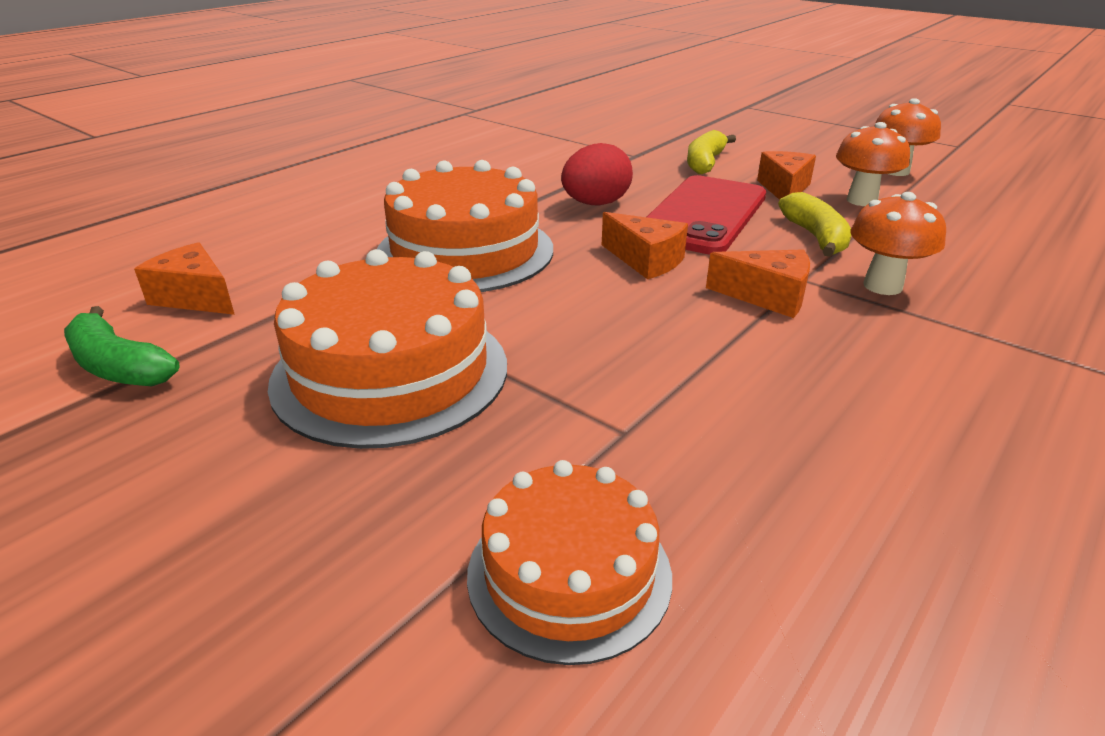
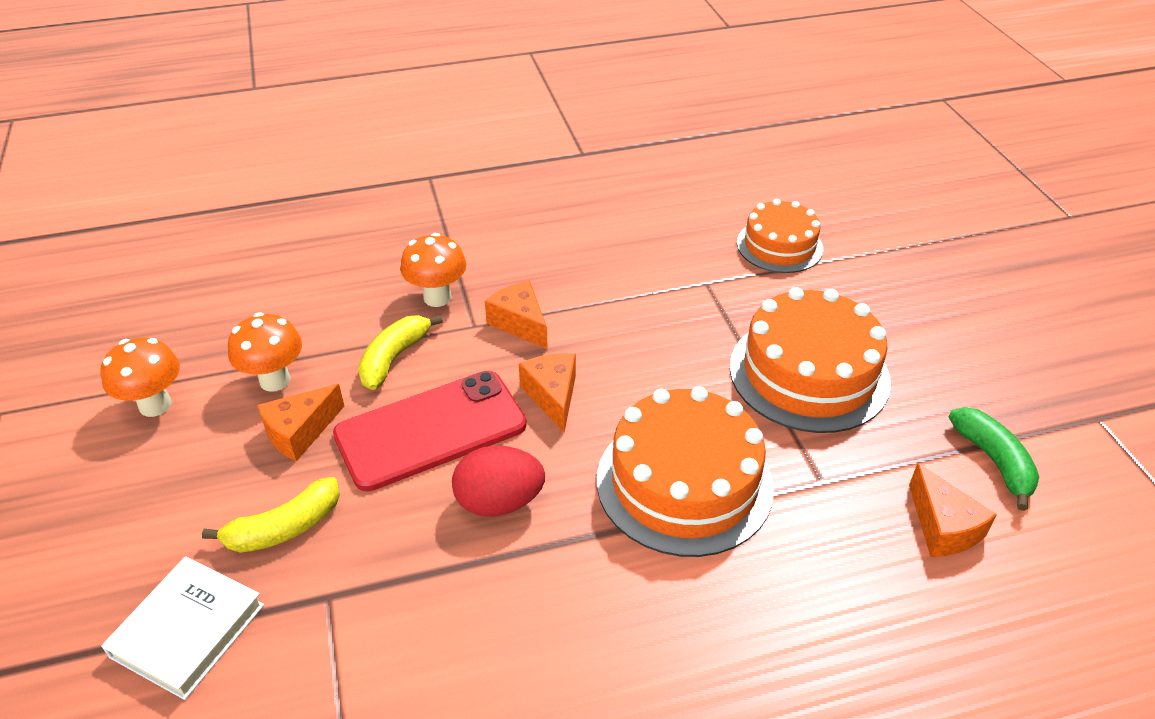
camera: 145 degrees left, 10 degrees up
(681, 134) = (188, 631): none -> white book

